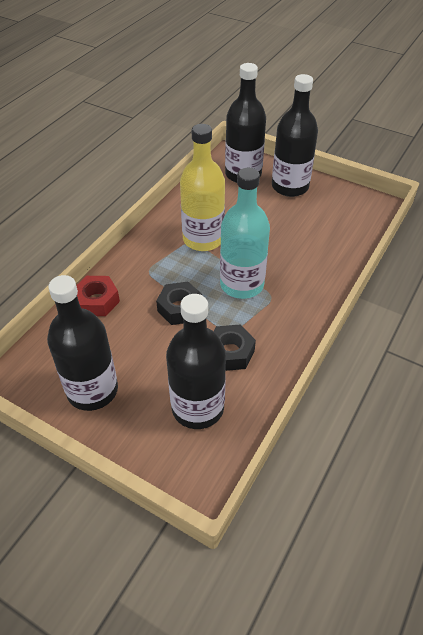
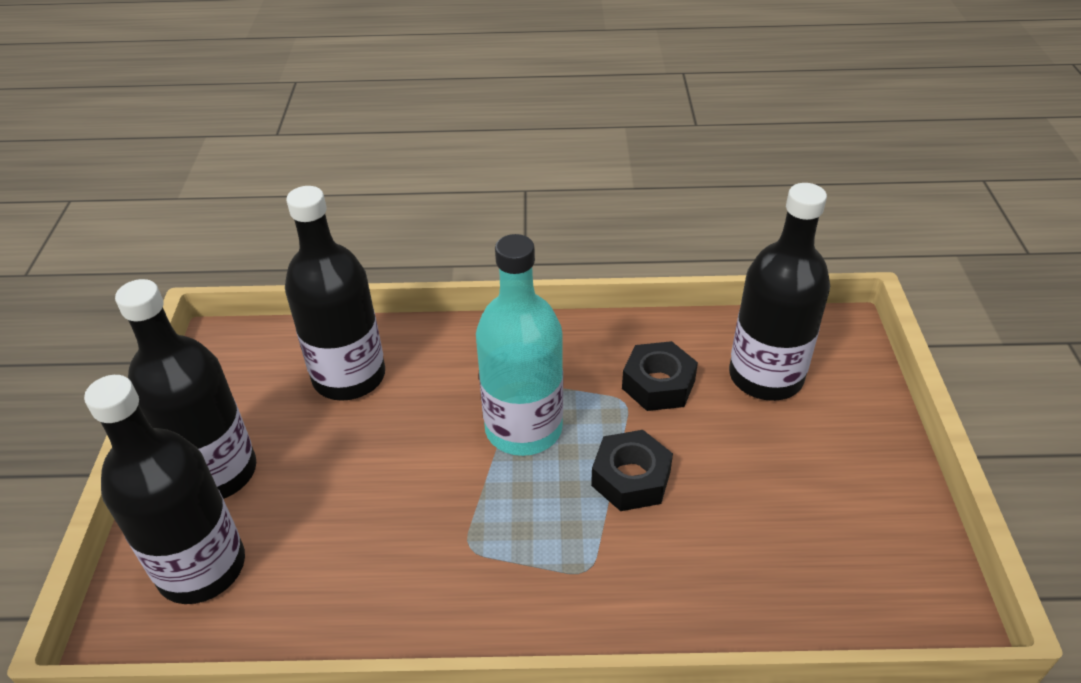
camera: 120 degrees left, 5 degrees down
(92, 390) = (855, 496): black bottle -> black bottle (349, 376)
(97, 301) = (712, 604): red nut -> none
(203, 239) = (450, 532): yellow bottle -> none

